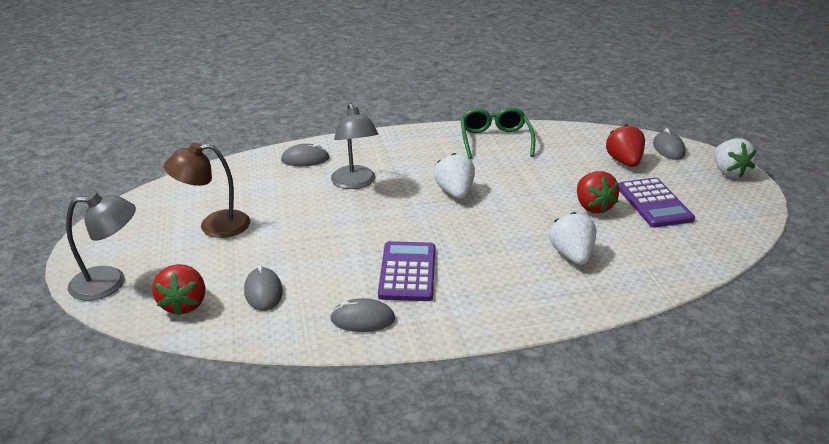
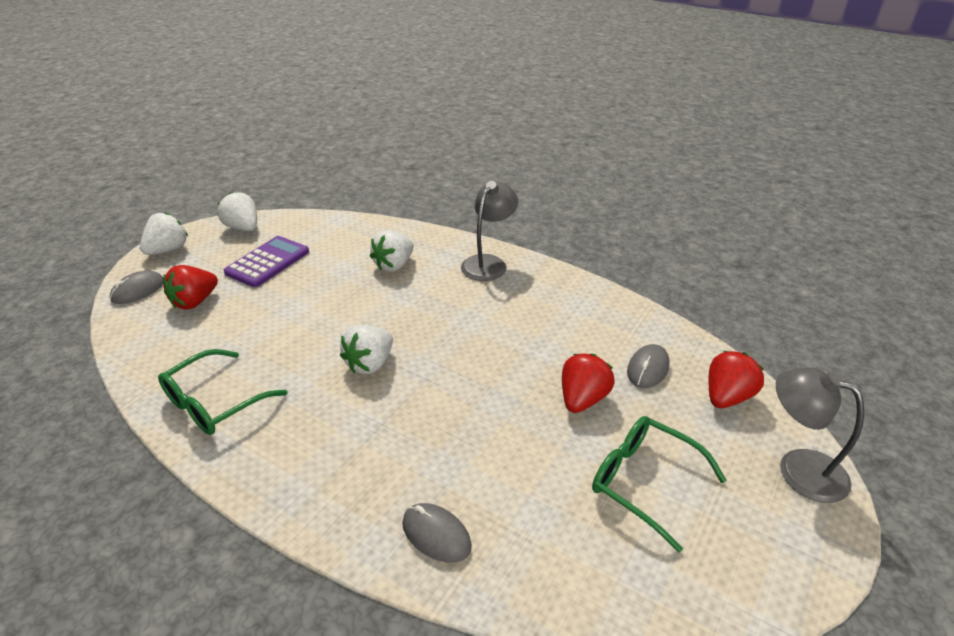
camera: 135 degrees left, 5 degrees up
(214, 226) = (644, 482): brown lamp -> green glasses
(355, 183) = (434, 443): grey lamp -> grey lamp (488, 263)
(362, 319) = (591, 306): grey mouse -> none
(407, 272) = (517, 319): purple calculator -> none
(593, 207) = (307, 284): red strawberry -> red strawberry (582, 399)
(740, 212) = (243, 228): none -> white strawberry

